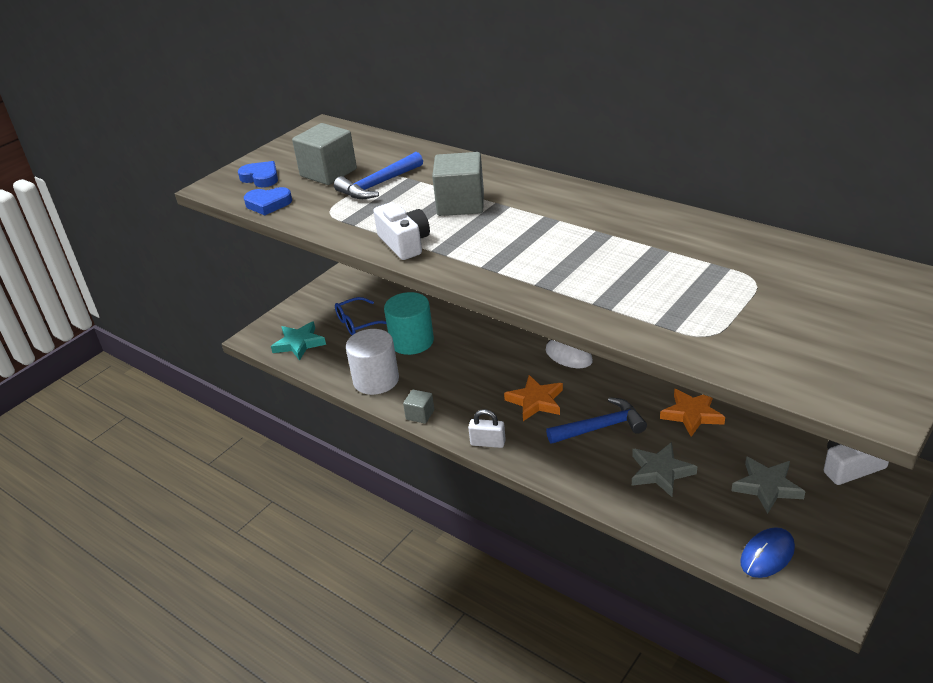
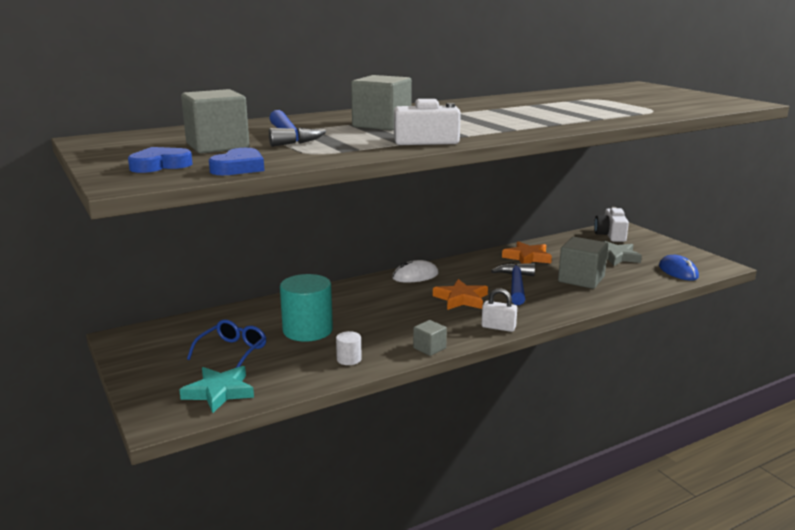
camera: 70 degrees left, 15 degrees down
(357, 323) = (233, 351): blue glasses -> blue glasses turned 150 degrees counterclockwise
(376, 380) = (349, 359): white cylinder -> white cylinder, size x0.46
(488, 443) = (498, 327): white padlock -> white padlock turned 75 degrees clockwise
(660, 472) = (581, 279): grey star -> grey cube

